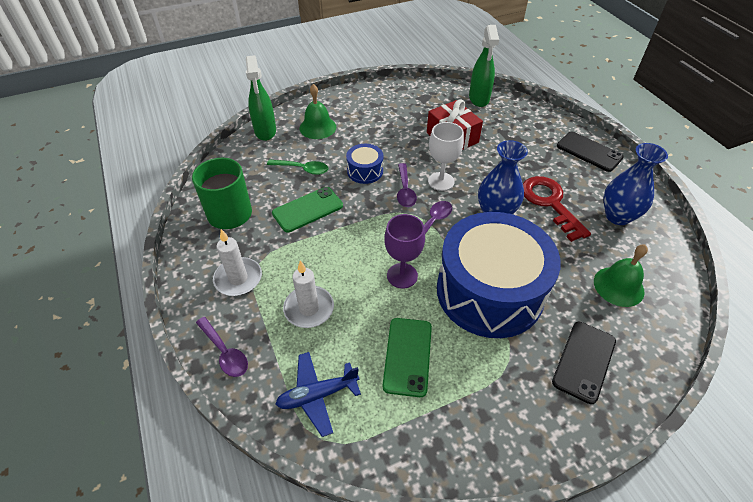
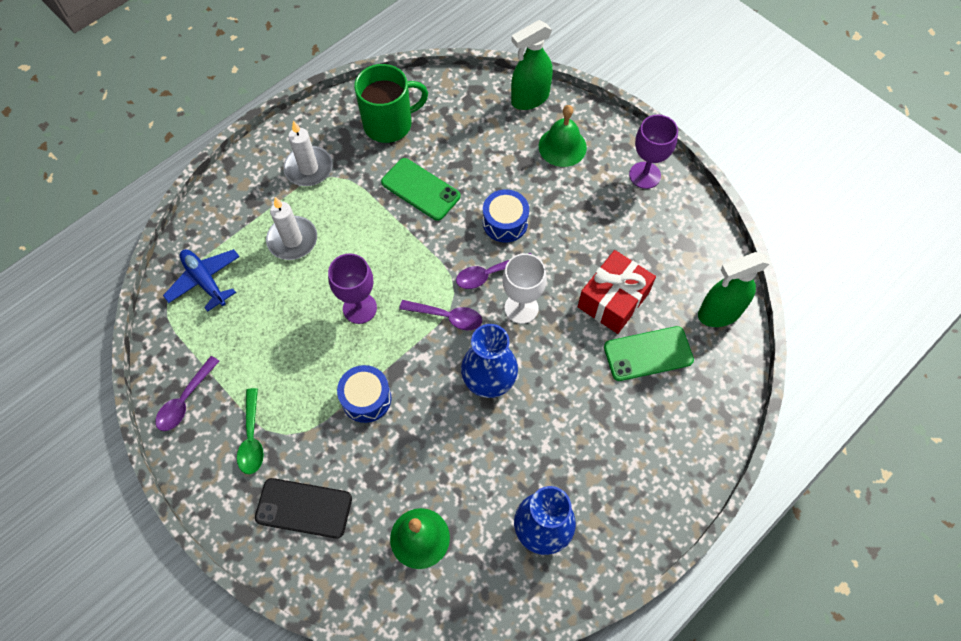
camera: 70 degrees right, 15 degrees up
(225, 352) = (227, 194): purple spoon -> purple spoon (185, 400)
(302, 169) = (481, 160): green spoon -> green spoon (252, 438)
(364, 99) = (645, 175): none -> purple goblet
(407, 356) = (264, 341): green phone -> green phone (648, 354)
(489, 291) = (366, 398): blue drum -> blue drum, size x0.42
(550, 203) = (533, 442): red key -> none
(589, 152) = (664, 481): black phone -> none

